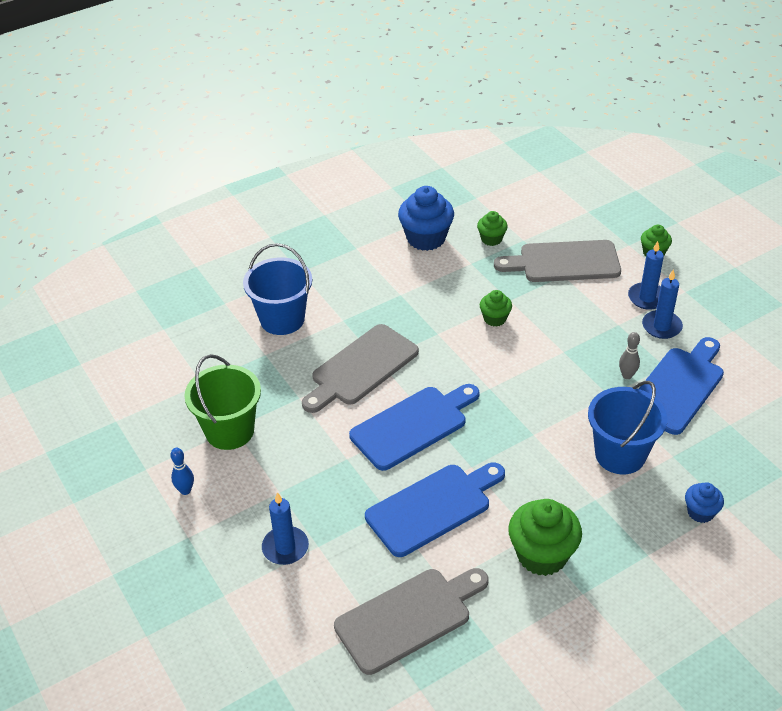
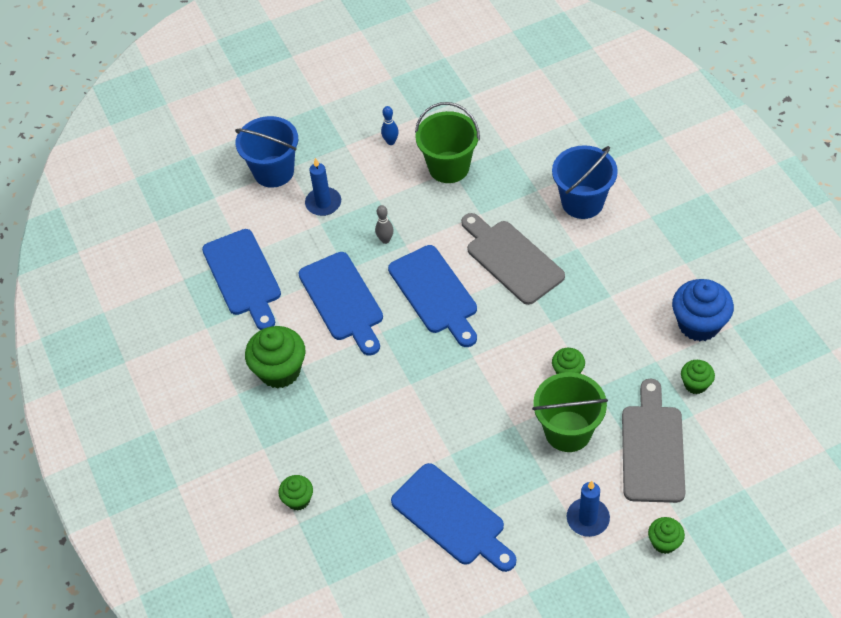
camera: 100 degrees right, 10 degrees up
(408, 617) = (243, 276): grey cutting board -> blue cutting board
(561, 315) = (568, 431): none -> green bucket
(620, 454) = (375, 449): blue bucket -> blue bucket (273, 171)
(627, 375) = (474, 475): grey bowling pin -> grey bowling pin (385, 240)
(661, 326) = (541, 523): blue candle -> none
(700, 512) = (298, 499): blue cupcake -> green cupcake

